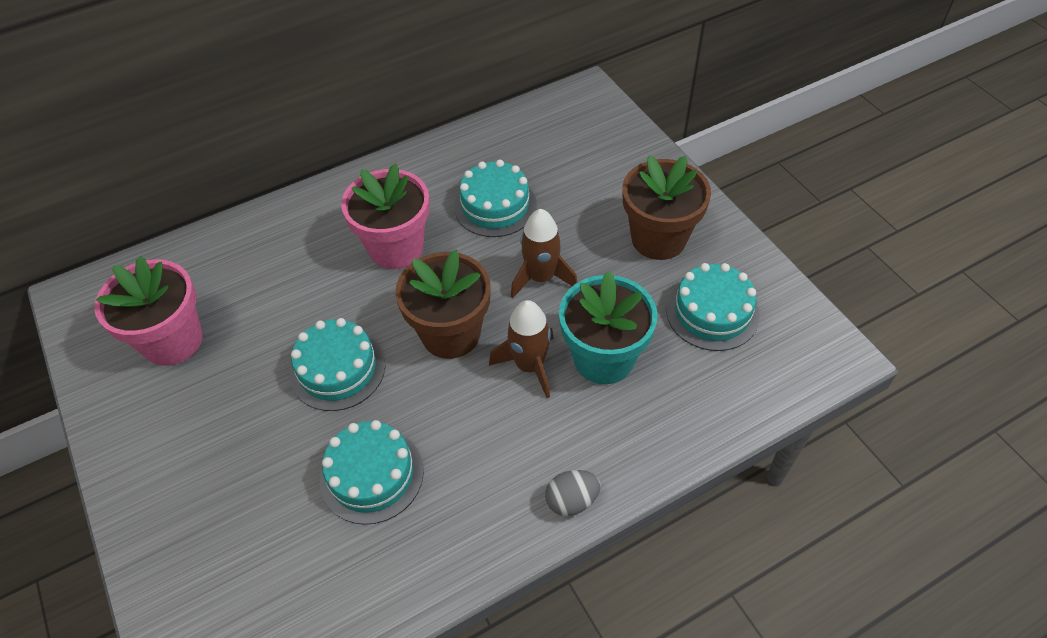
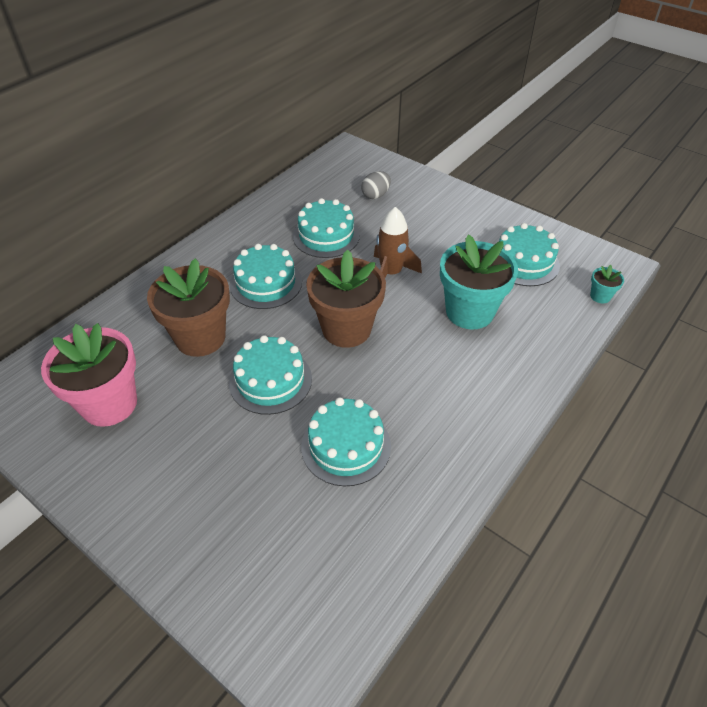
camera: 25 degrees left, 5 degrees down
(396, 248) = (266, 283): pink flower pot -> turquoise cake
(529, 366) = (420, 332): brown rocket -> none
(572, 500) = (508, 411): grey egg -> grey egg (375, 195)
(658, 239) = (458, 227): brown flower pot -> brown flower pot (200, 337)
(782, 391) = (600, 296): none -> turquoise flower pot

